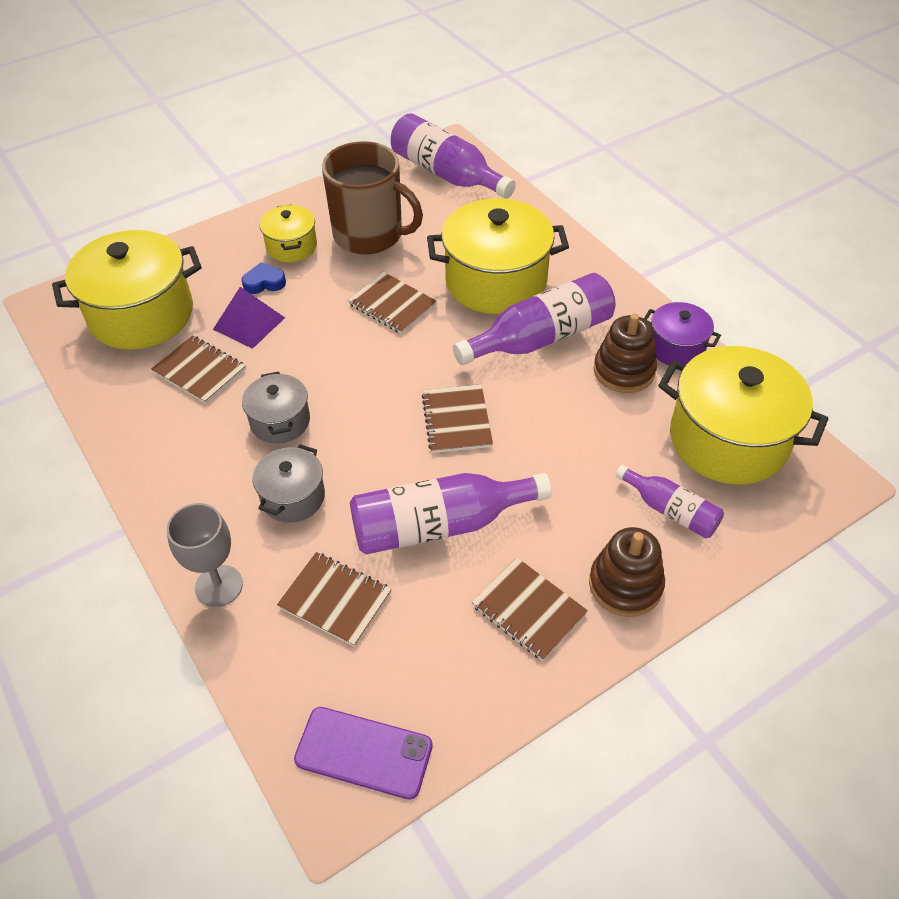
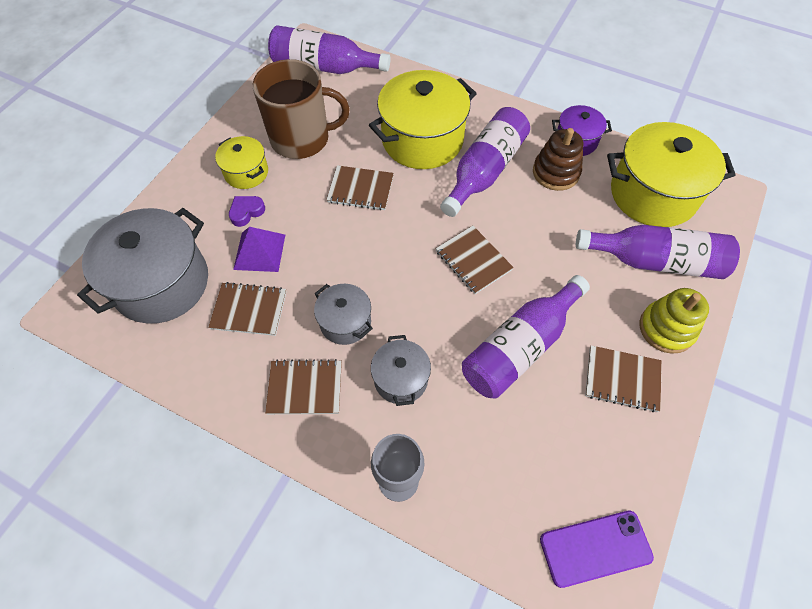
camera: 30 degrees left, 10 degrees up
(141, 315) = (161, 283): yellow pot -> grey pot
(264, 283) = (246, 212): blue heart -> purple heart
(335, 600) = (491, 443): brown notebook -> brown notebook (305, 388)
(625, 585) = (666, 328): brown stacking toy -> yellow stacking toy
(670, 510) = (655, 261): purple bottle -> purple bottle, size x1.76

